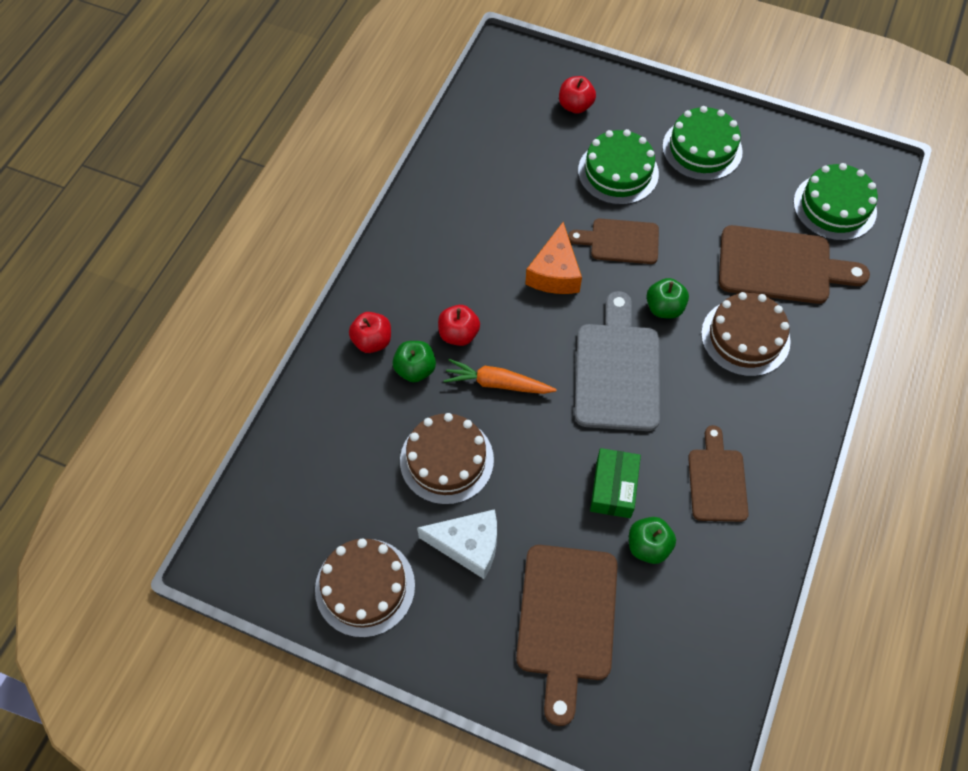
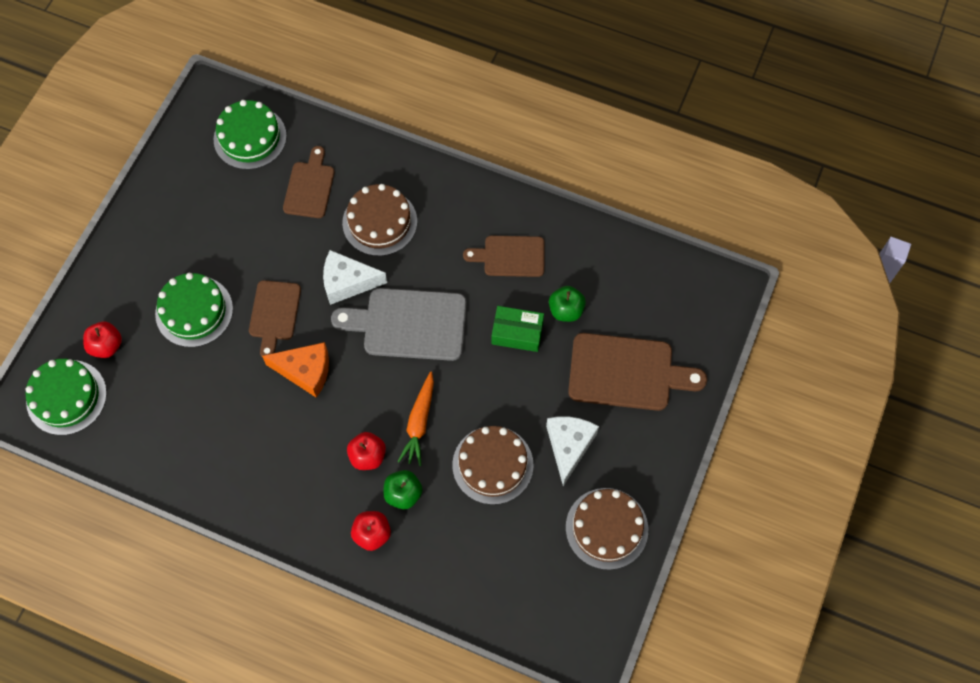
camera: 90 degrees left, 5 degrees up
(664, 308) = (348, 282): green apple -> white cheese
(702, 149) = (174, 237): green cake -> green cake (66, 397)
(781, 266) = (310, 187): brown cutting board -> brown cutting board, size x0.62

